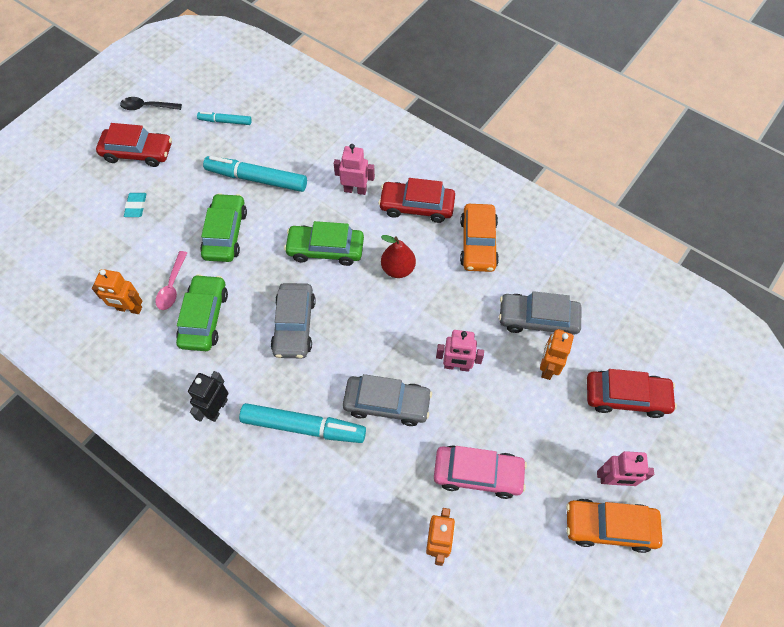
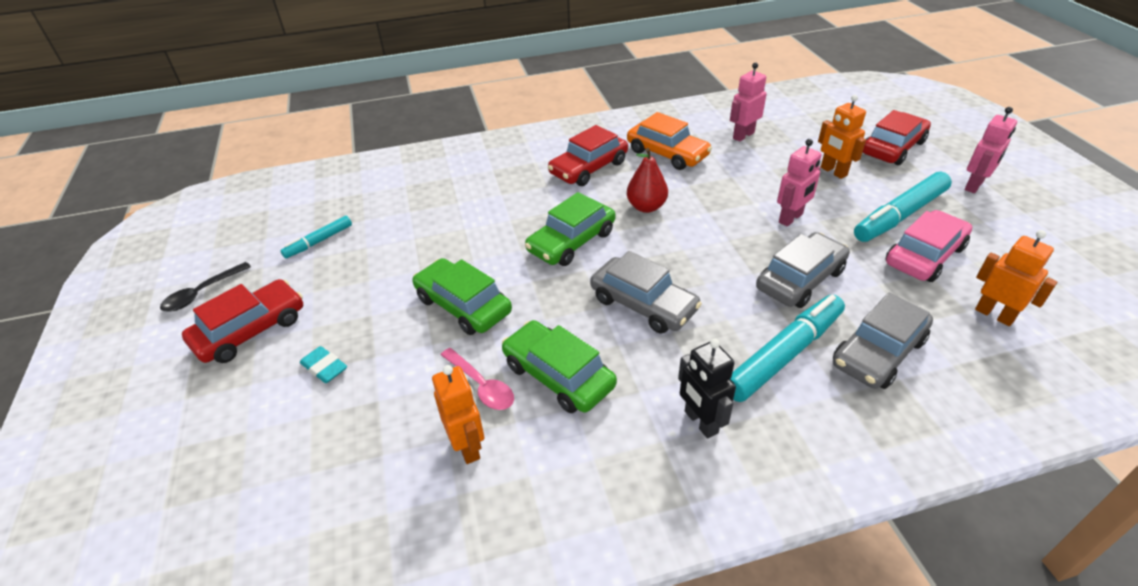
camera: 50 degrees left, 20 degrees down
(129, 309) = (467, 446): orange robot -> orange robot turned 75 degrees counterclockwise
(257, 179) = (424, 251): turquoise marker -> turquoise marker (900, 215)
(355, 190) = (524, 194): pink robot -> pink robot (743, 135)
(538, 319) = (778, 157): grey car -> grey car (878, 352)
(609, 526) = (1022, 206): orange car -> none

